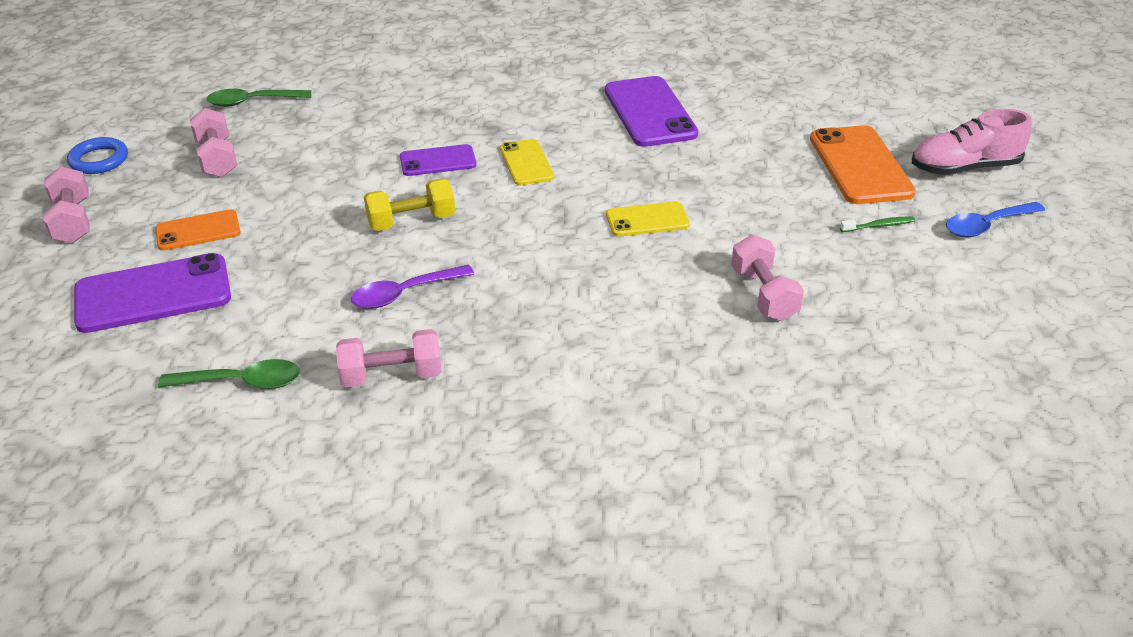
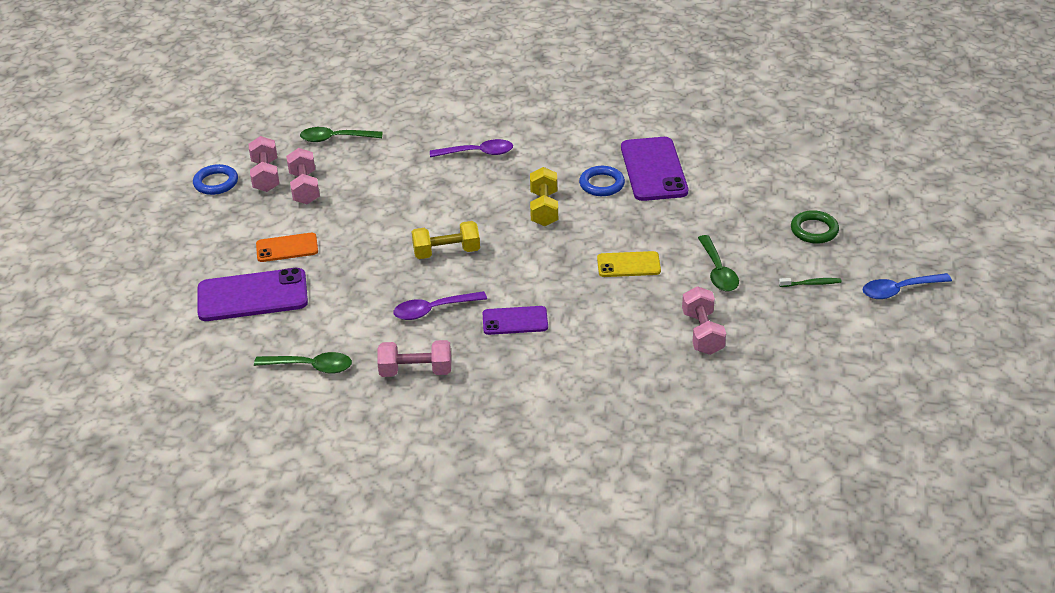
camera: 10 degrees right, 0 degrees up
(73, 221) = (196, 233): pink dumbbell -> pink dumbbell (266, 176)
(433, 107) = (478, 153): none -> purple spoon
(438, 161) = (474, 202): purple phone -> purple phone (515, 321)
(526, 163) = (544, 208): yellow phone -> yellow dumbbell
(591, 132) = (602, 184): none -> blue ring
(760, 219) = (718, 271): none -> green spoon
(860, 165) = (814, 230): orange phone -> green ring
(964, 168) = (900, 238): pink shoe -> none

